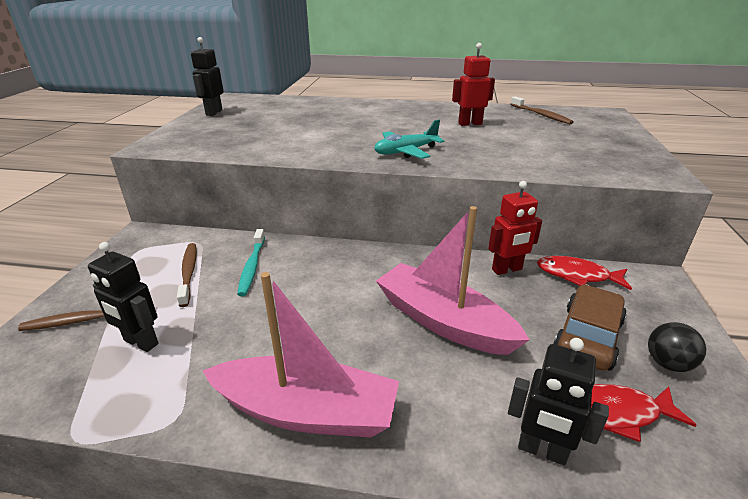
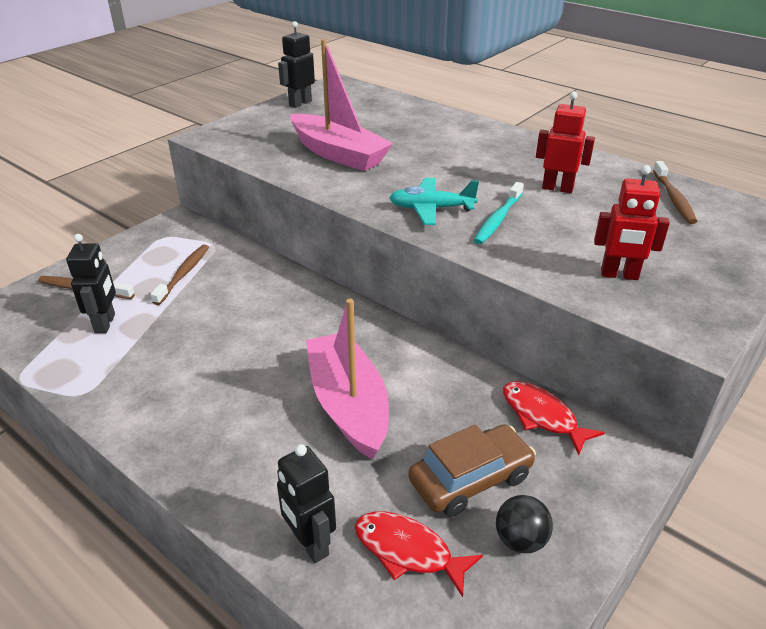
camera: 30 degrees right, 5 degrees up
(140, 342) = (105, 323): black robot -> black robot turned 150 degrees counterclockwise
(252, 266) = (237, 286): turquoise toothbrush -> turquoise toothbrush (498, 219)
(307, 411) = (170, 428): pink boat -> pink boat (338, 154)
(507, 270) = (471, 380): red robot -> red robot (619, 275)

